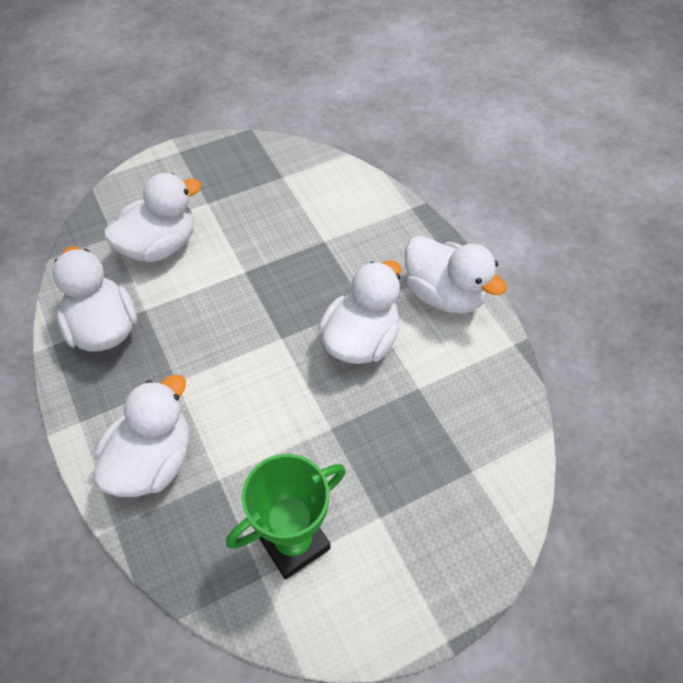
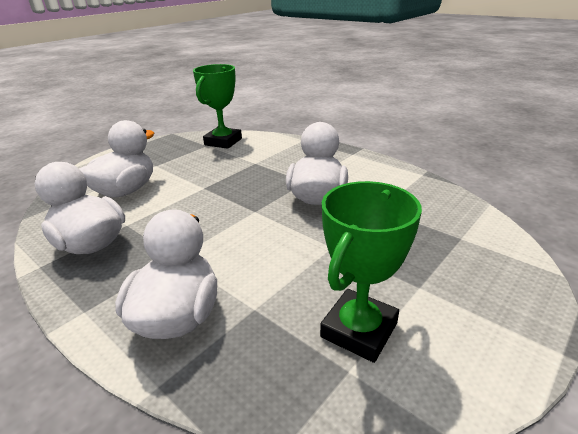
camera: 20 degrees left, 25 degrees down
(306, 176) = (223, 142): none -> green trophy
(444, 294) = (356, 165): white duck -> none

